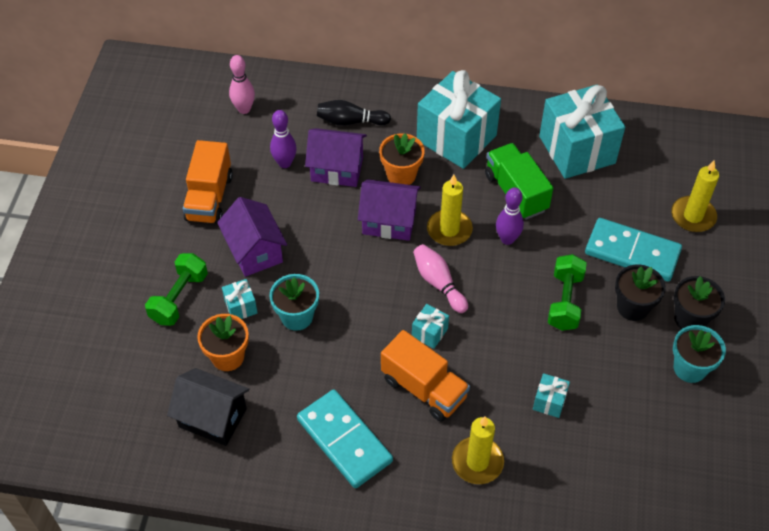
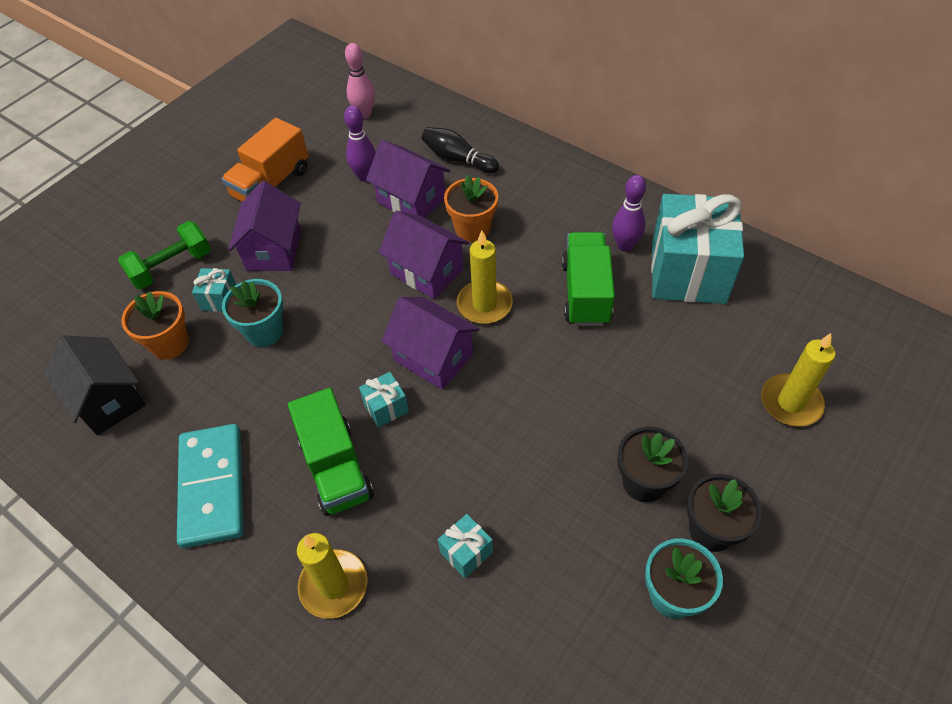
camera: 30 degrees right, 0 degrees up
(424, 388) = (336, 468): orange truck -> green truck
(438, 283) = (433, 357): pink bowling pin -> purple house
(456, 138) = (557, 212): turquoise gift -> none
(507, 239) = (542, 340): purple bowling pin -> purple bowling pin (625, 245)
(565, 301) = (564, 438): green dumbbell -> none
(632, 252) = (684, 415): turquoise domino -> none

